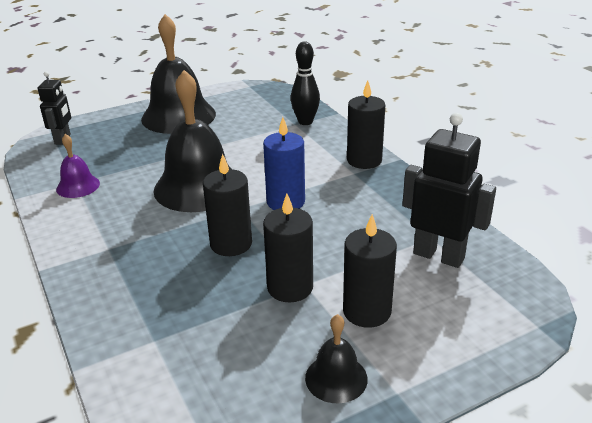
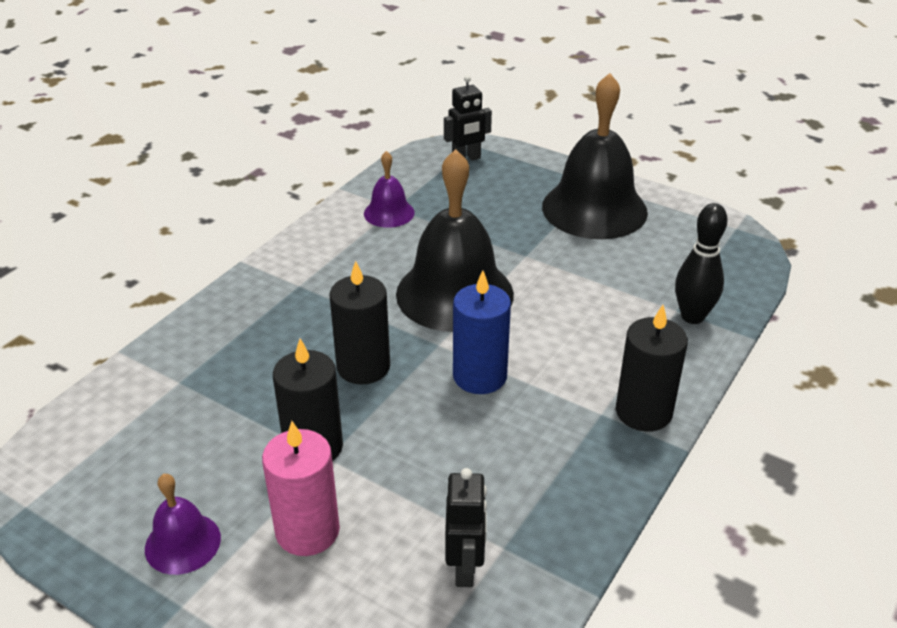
camera: 60 degrees right, 5 degrees up
(336, 378) = (183, 543): black bell -> purple bell
(367, 311) = (307, 531): black candle -> pink candle
(438, 256) = (465, 568): black robot -> black robot, size x0.61

